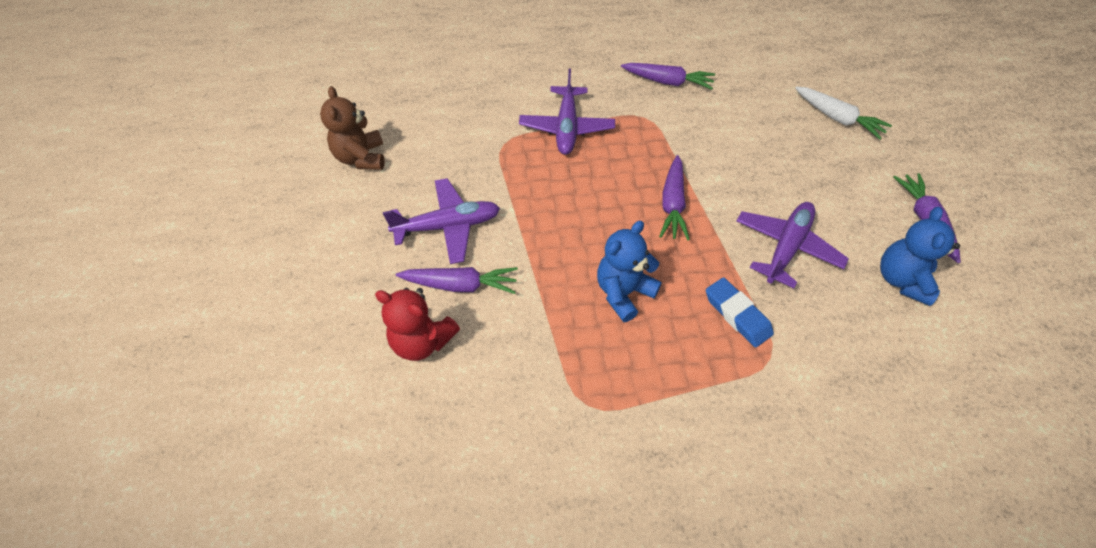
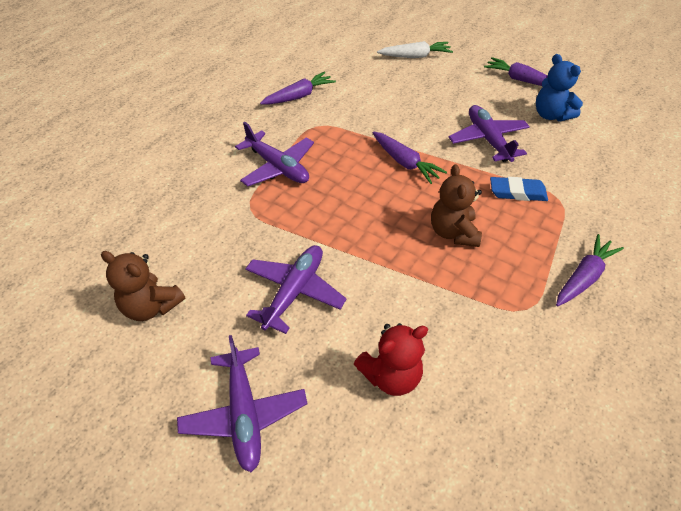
camera: 50 degrees left, 5 degrees down
(316, 272) = (244, 414): none -> purple plane
(460, 285) = (360, 318): purple carrot -> purple carrot (583, 277)
(623, 293) = (453, 232): blue teddy bear -> brown teddy bear

